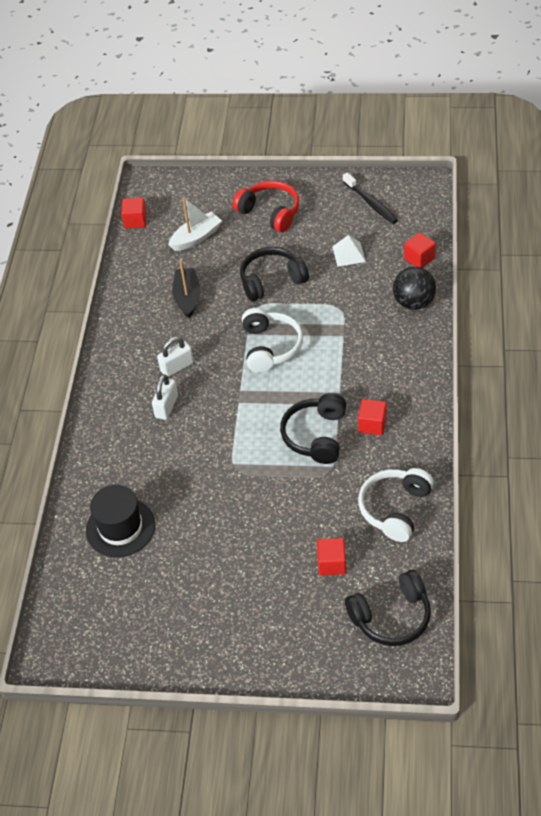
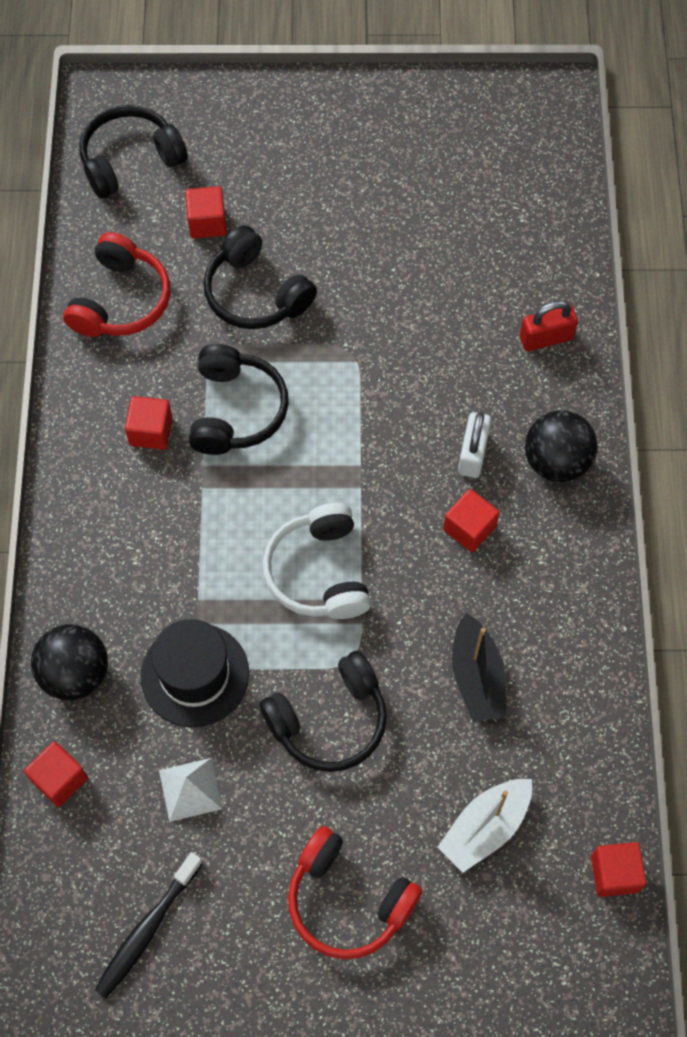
camera: 170 degrees right, 15 degrees up
(102, 474) = (546, 338): none -> red padlock
(115, 401) = (556, 461): none -> black ball
(120, 527) = (501, 261): black hat -> black hat (195, 675)
(177, 367) = (469, 528): white padlock -> red cube
(298, 510) = (255, 293): none -> black headphones
(371, 203) = (147, 930): black toothbrush -> black toothbrush turned 105 degrees counterclockwise
(395, 509) = (121, 300): white headphones -> red headphones

